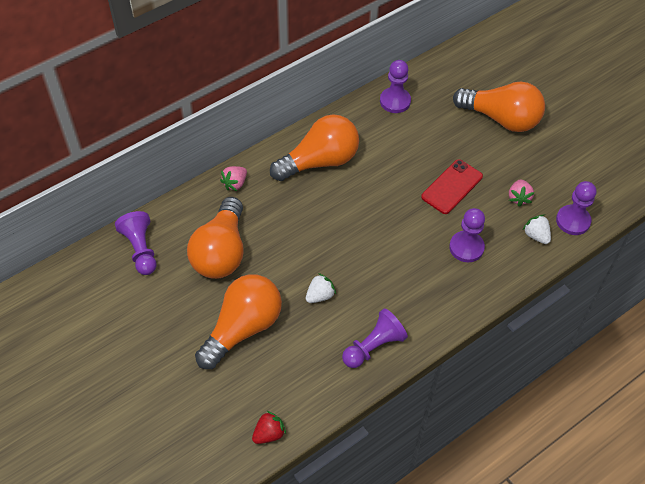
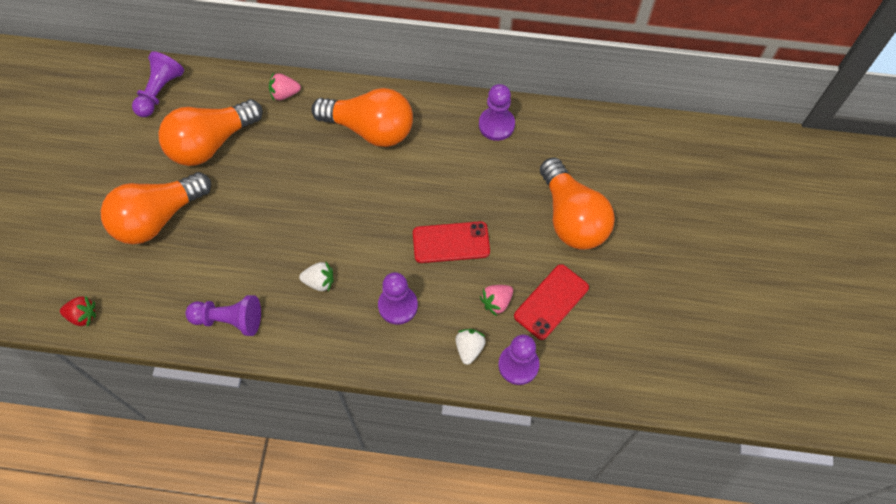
camera: 45 degrees right, 10 degrees up
(243, 328) = (157, 217): orange light bulb -> orange light bulb turned 150 degrees clockwise
(320, 295) = (239, 242): white strawberry -> white strawberry (319, 281)
(547, 172) = (551, 302): none -> red phone

